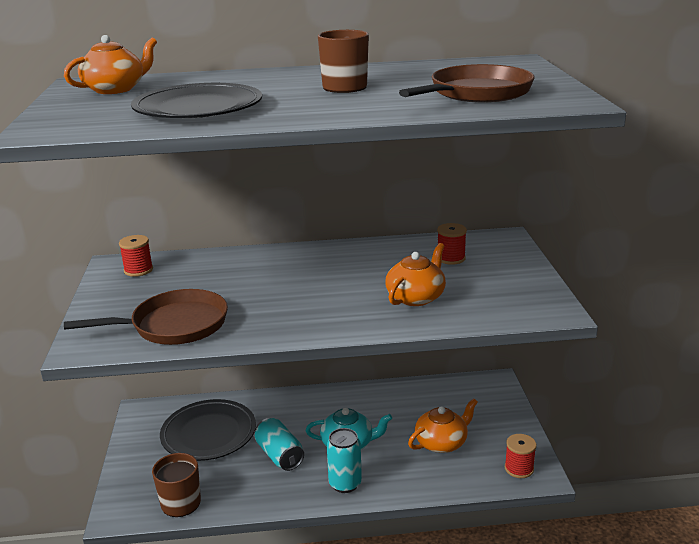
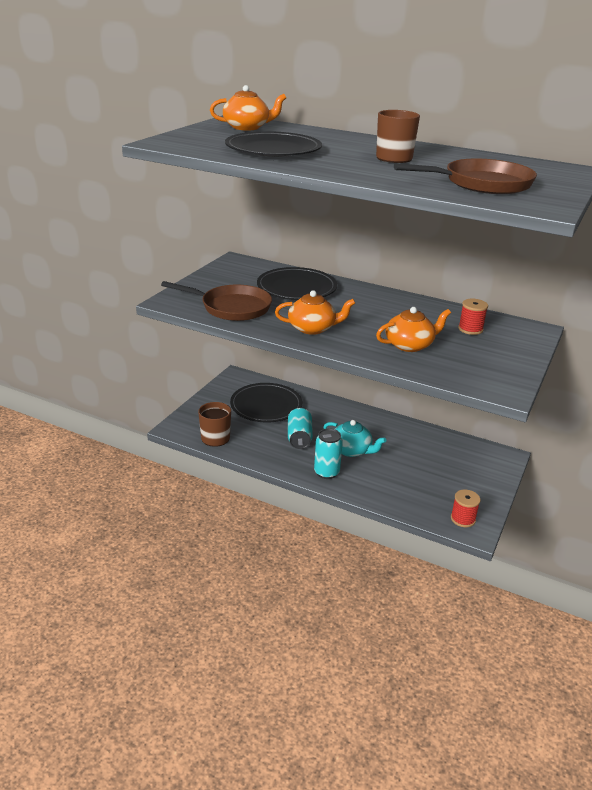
camera: 30 degrees right, 5 degrees up
(138, 270) = (246, 268): red spool -> none
(225, 274) = (296, 288): none -> black plate
(441, 443) = (420, 477): orange teapot -> orange teapot (312, 328)

